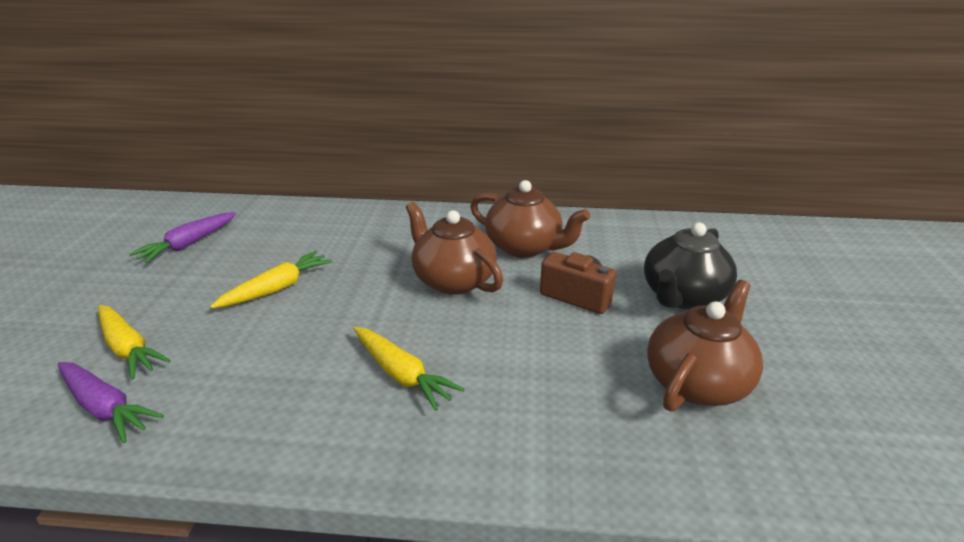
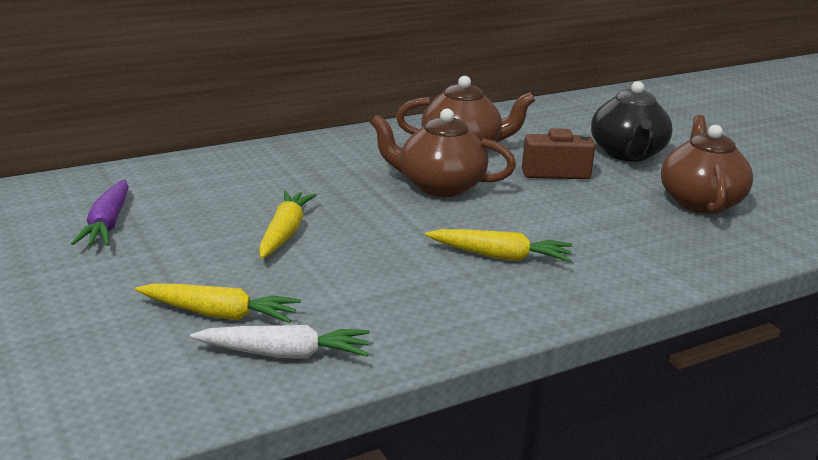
camera: 35 degrees left, 5 degrees down
(105, 407) = (284, 354): purple carrot -> white carrot

